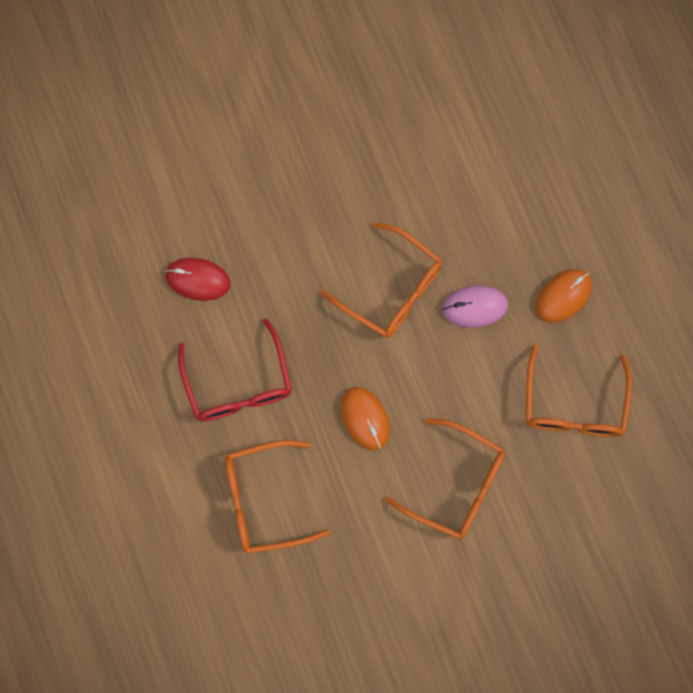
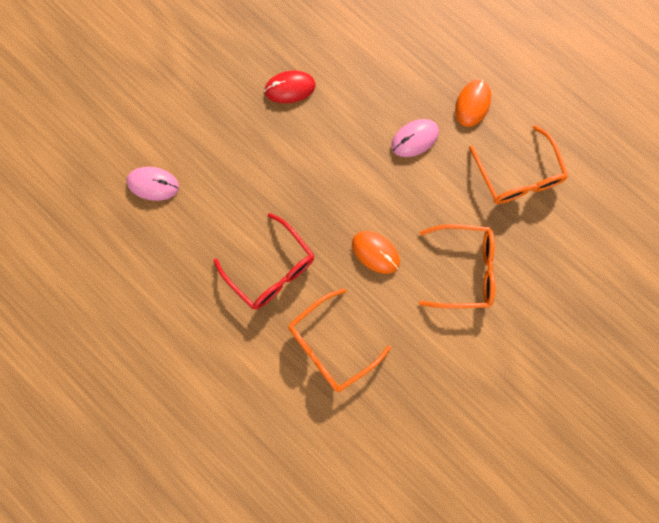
camera: 25 degrees left, 0 degrees up
(152, 225) = (153, 184): none -> pink mouse
(197, 280) = (205, 208): red mouse -> red mouse (290, 88)
(392, 289) = (350, 152): orange glasses -> none

